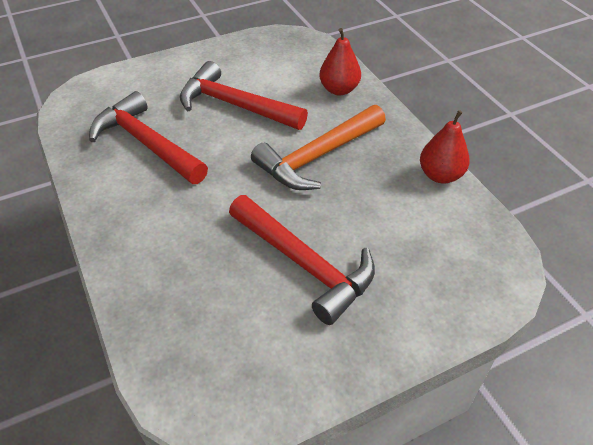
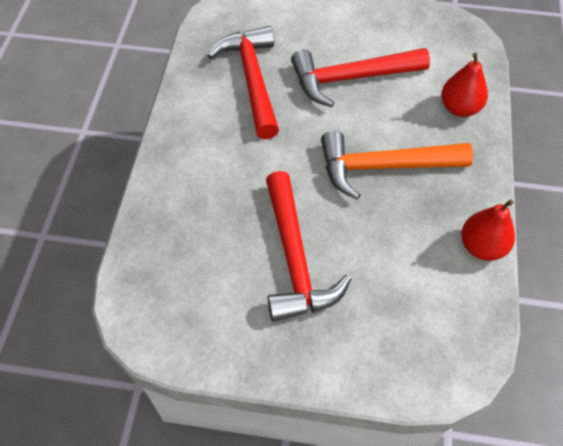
camera: 35 degrees right, 10 degrees up
(235, 105) = (351, 78): red hammer -> red hammer turned 75 degrees counterclockwise

